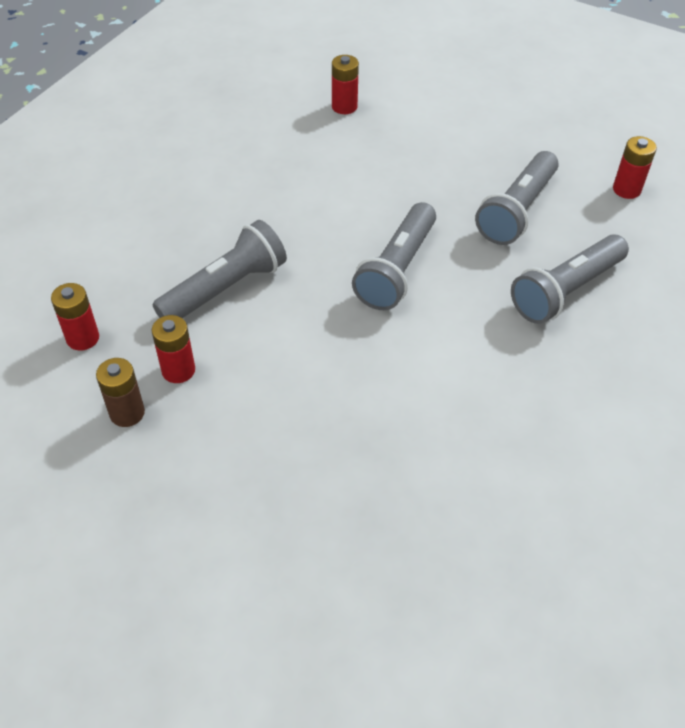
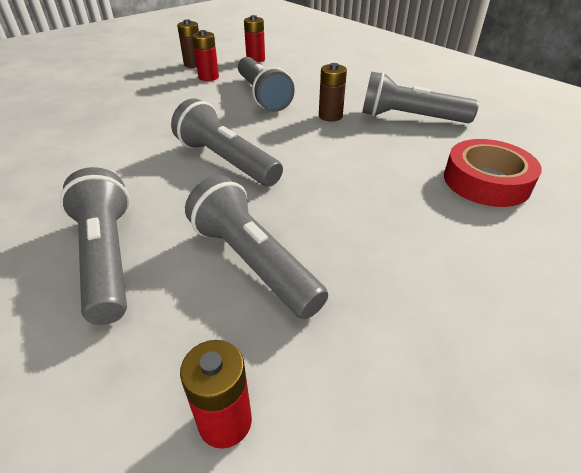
camera: 110 degrees right, 10 degrees down
(240, 155) = (410, 118): none -> grey flashlight
(261, 215) = (330, 116): none -> brown battery
(344, 106) = (486, 181): red battery -> red tape

